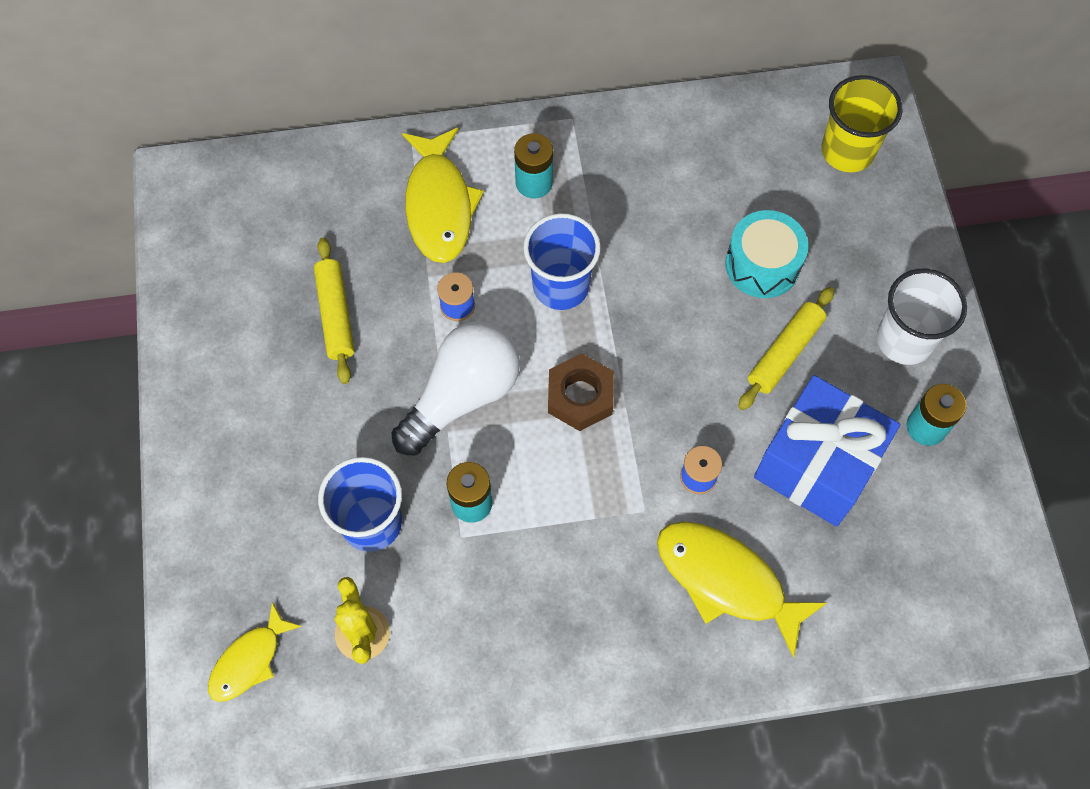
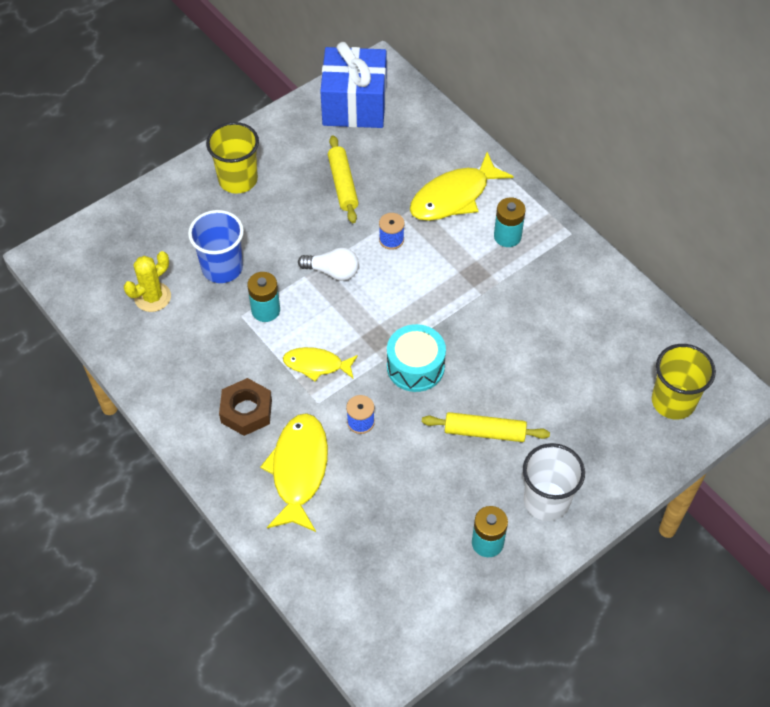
camera: 60 degrees right, 10 degrees down
(240, 433) = (238, 179): none -> yellow cup
(249, 660) = (106, 253): yellow fish -> yellow fish (316, 365)
(335, 315) = (343, 184): yellow rolling pin -> yellow rolling pin turned 60 degrees counterclockwise
(462, 396) = (332, 271): white light bulb -> white light bulb, size x0.57
(561, 286) = (443, 285): blue cup -> none
(580, 396) = (373, 332): brown nut -> brown nut (246, 411)
(762, 264) = (542, 390): turquoise drum -> turquoise drum (415, 367)
(817, 464) = (414, 487): blue gift -> blue gift (354, 105)

